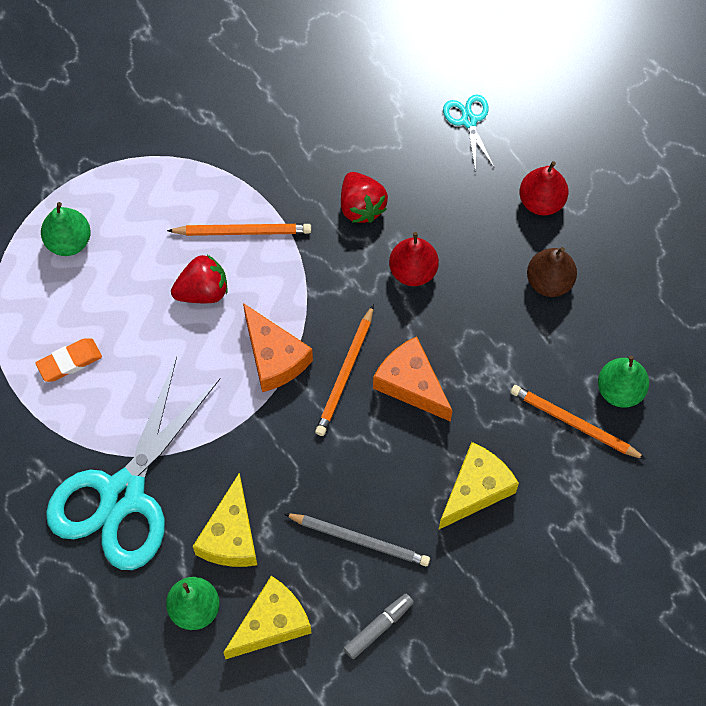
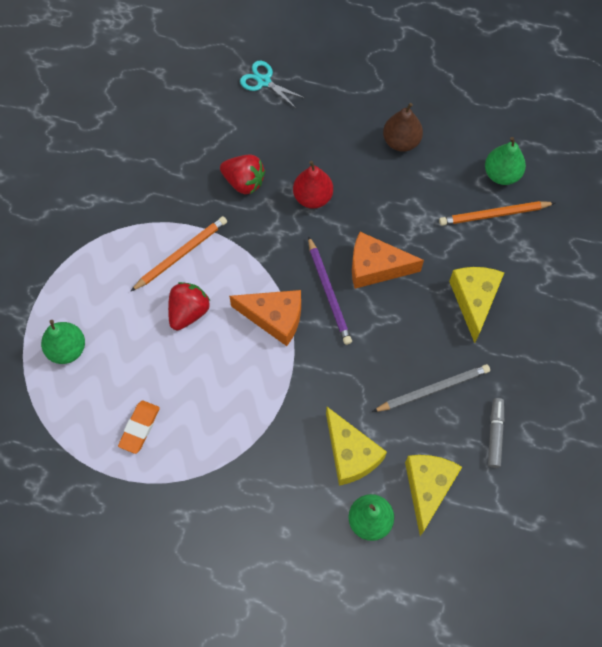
camera: 40 degrees left, 0 degrees up
(123, 494) = (255, 485): turquoise scissors -> none
(345, 373) = (329, 292): orange pencil -> purple pencil
(541, 201) = (352, 97): red pear -> none

